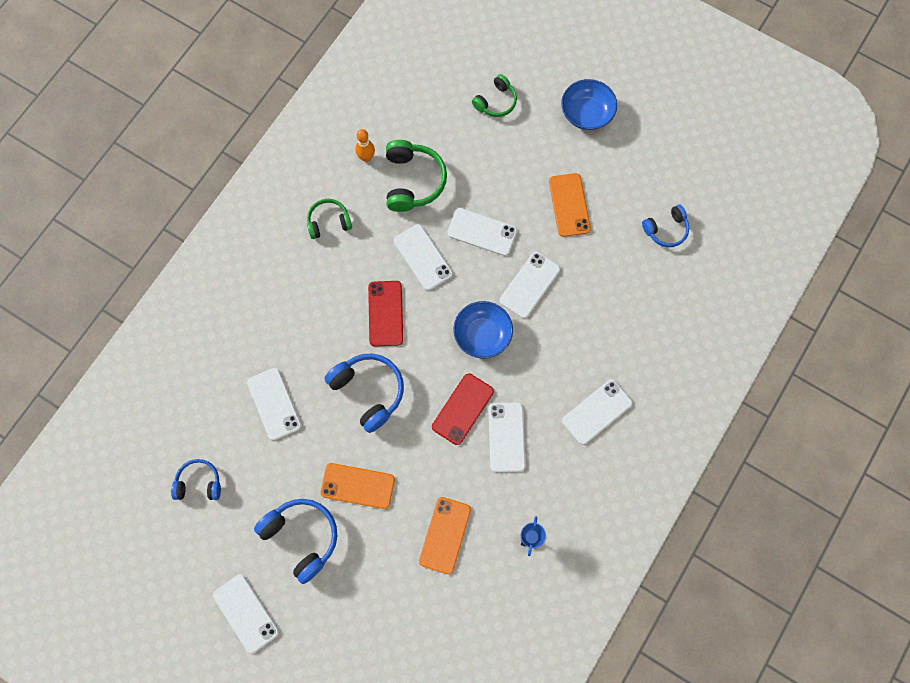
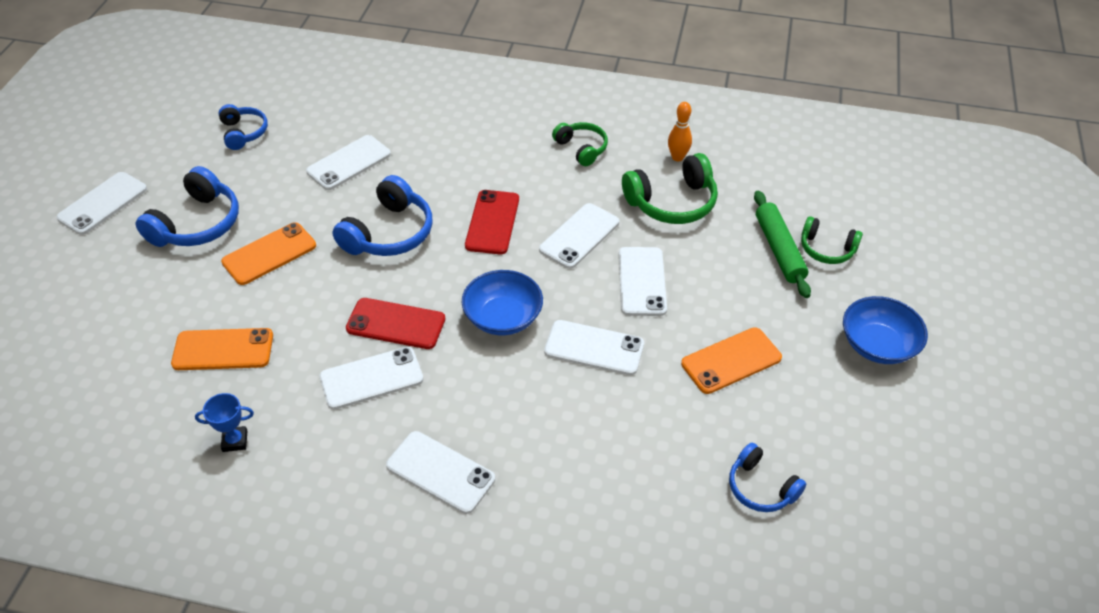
camera: 70 degrees right, 25 degrees down
(357, 486) = (269, 254): orange phone -> orange phone turned 60 degrees clockwise
(385, 313) = (492, 222): red phone -> red phone turned 60 degrees counterclockwise
(485, 132) = (779, 249): none -> green rolling pin

